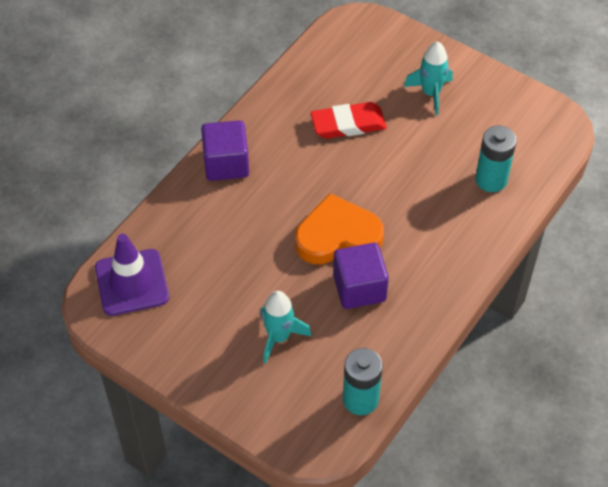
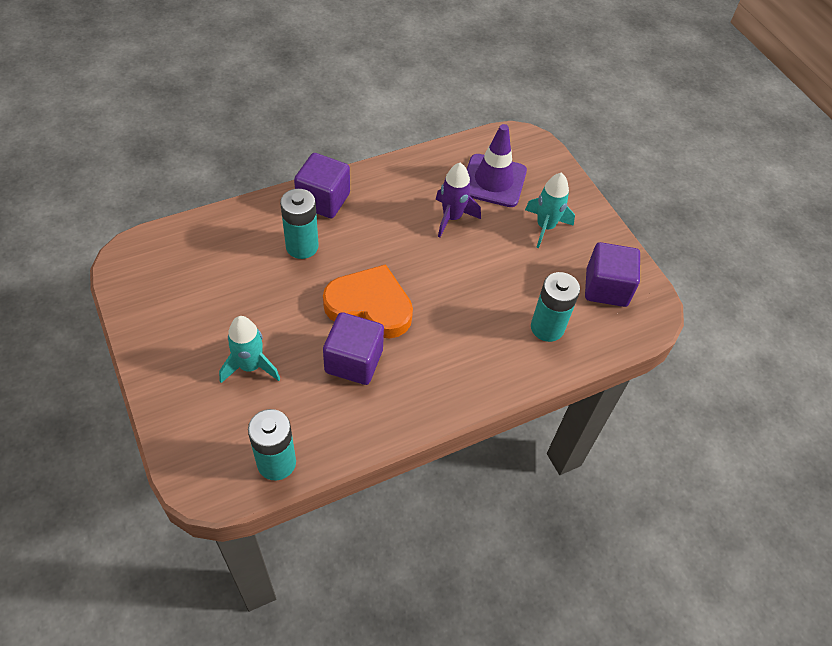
camera: 25 degrees right, 0 degrees up
(132, 282) = (169, 256): purple traffic cone -> purple traffic cone (493, 181)
(240, 214) = (302, 246): none -> turquoise battery
(348, 124) = (452, 218): red eraser -> purple rocket
(514, 122) = (606, 288): none -> purple cube

